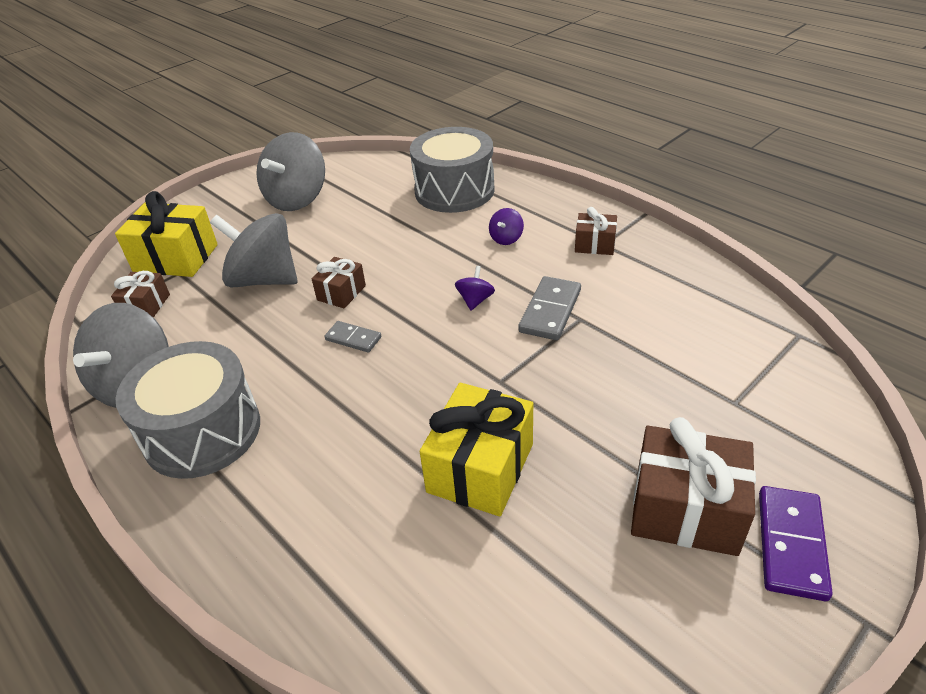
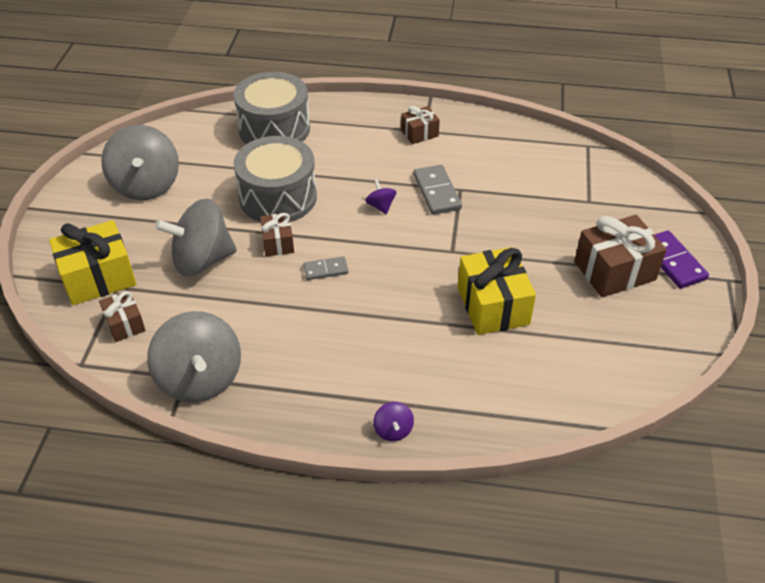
camera: 40 degrees left, 5 degrees up
(202, 431) = (293, 379): grey drum -> grey drum (278, 197)
(506, 238) = (355, 152): purple spinning top -> purple spinning top (393, 430)

